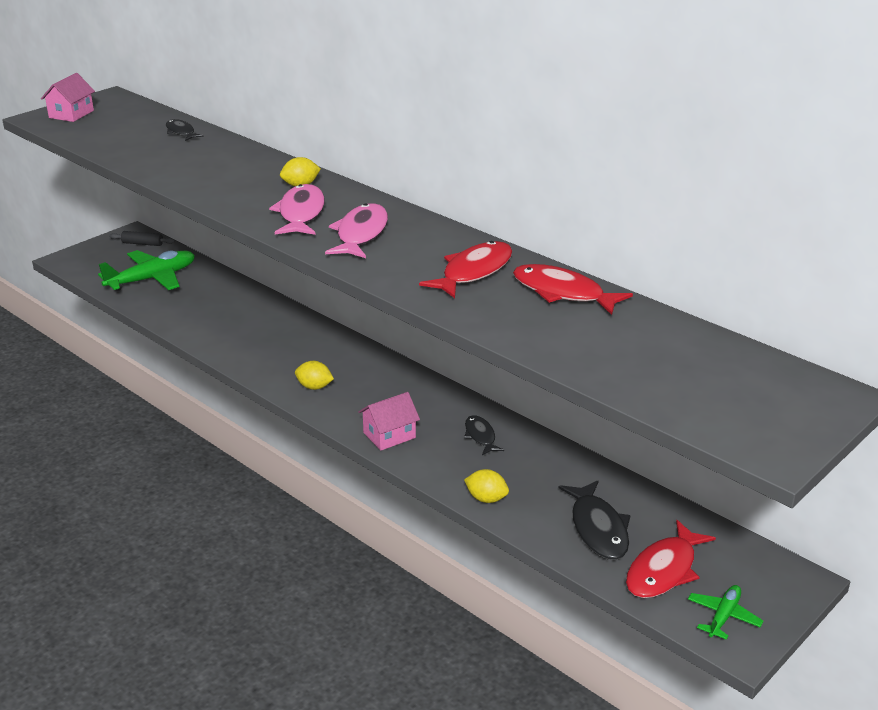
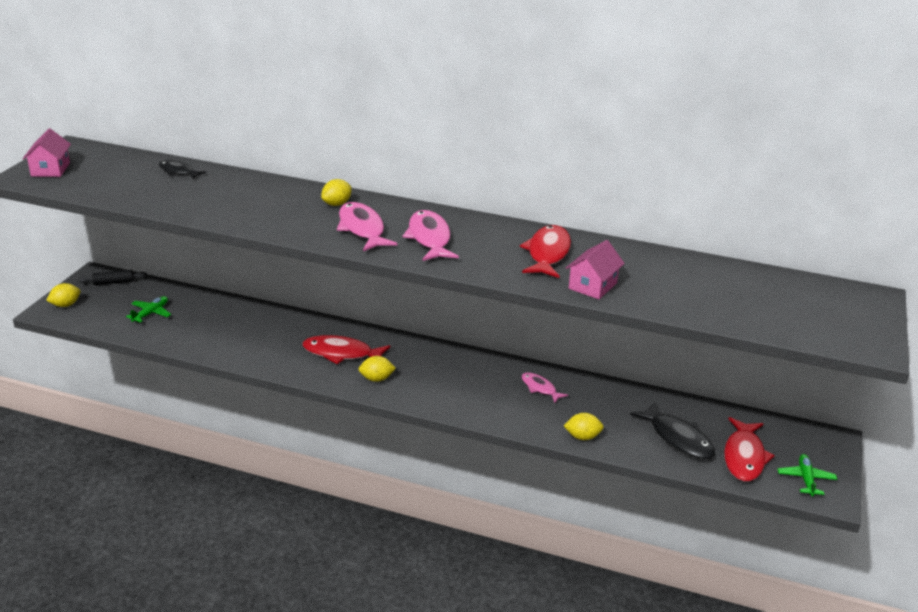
camera: 25 degrees left, 0 degrees up
(85, 256) = (65, 305): none -> yellow lemon
(152, 279) = (151, 313): green plane -> green plane, size x0.53
(389, 435) = (469, 405): pink house -> pink house (592, 286)
(480, 436) = (540, 388): black fish -> pink fish
(563, 293) = (628, 258): red fish -> red fish (341, 353)

